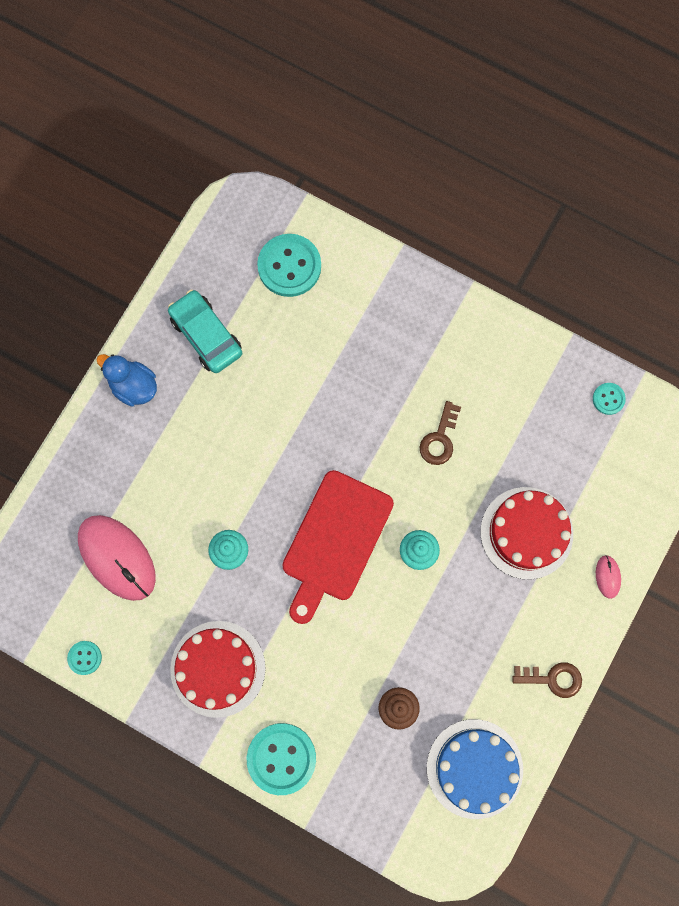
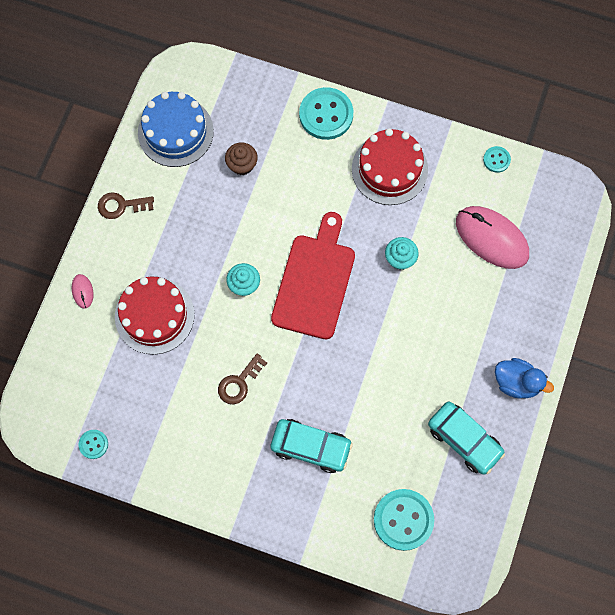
camera: 170 degrees right, 5 degrees down
(372, 356) = (311, 447): none -> turquoise car
(440, 438) = (239, 383): brown key -> brown key turned 150 degrees counterclockwise

